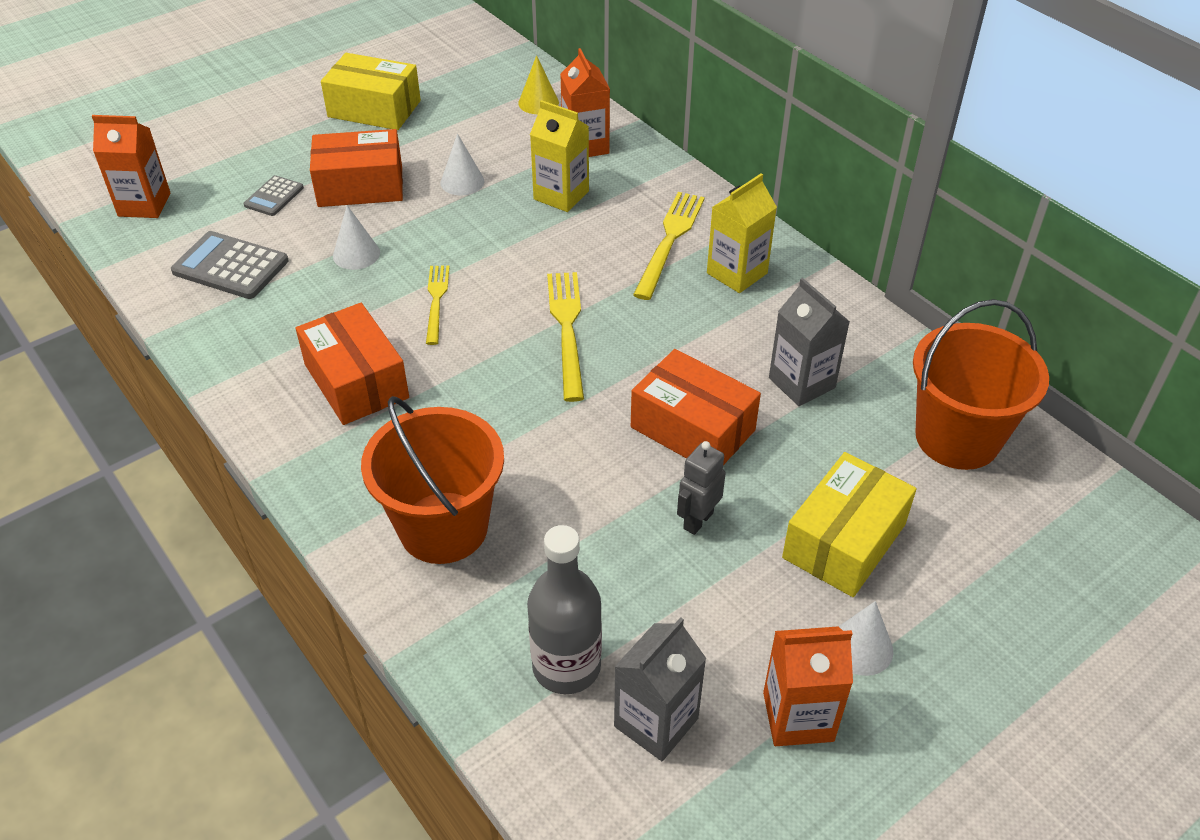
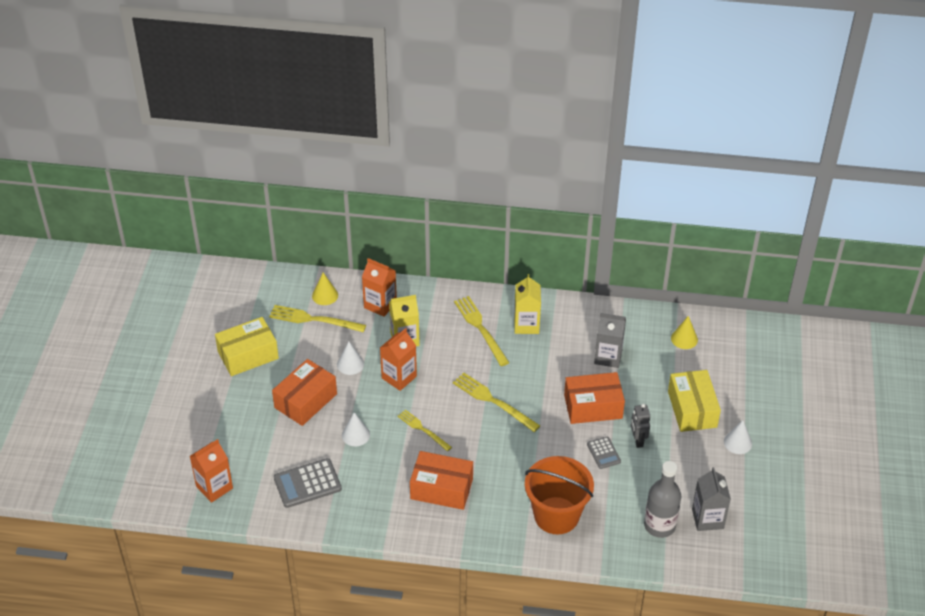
camera: 45 degrees left, 0 degrees up
(274, 196) = (272, 436): grey calculator -> grey calculator (603, 453)
(491, 117) = (314, 319): none -> yellow fork
(798, 716) = (745, 481): orange carton -> orange carton (399, 377)
(957, 438) = (684, 339): orange bucket -> yellow cone

